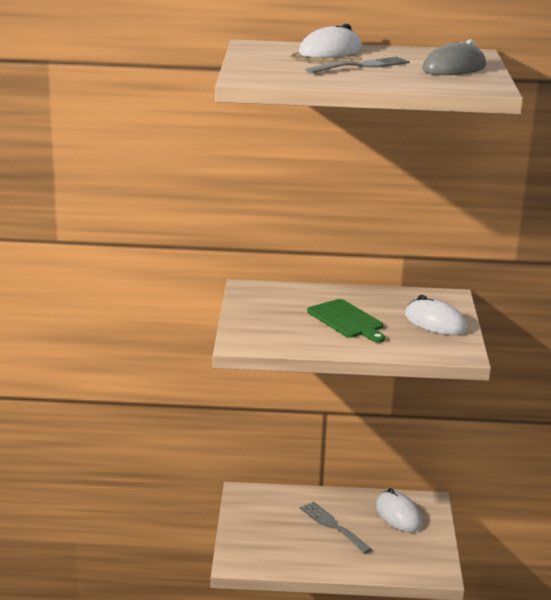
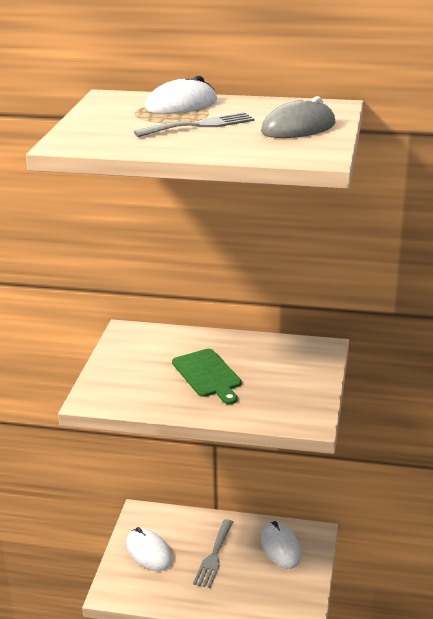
camera: 10 degrees right, 5 degrees up
(332, 526) = (214, 556): grey fork -> grey fork turned 135 degrees counterclockwise
(435, 322) = (296, 381): white mouse -> white mouse (148, 552)

